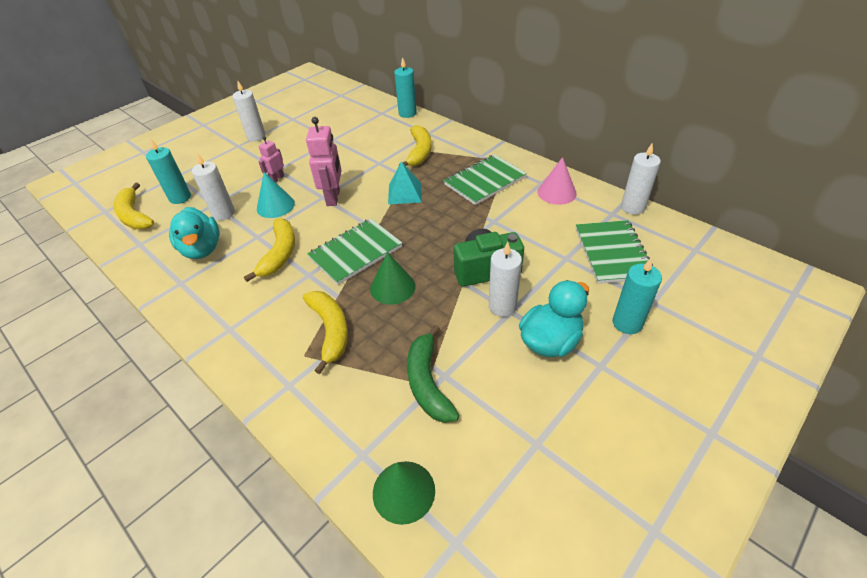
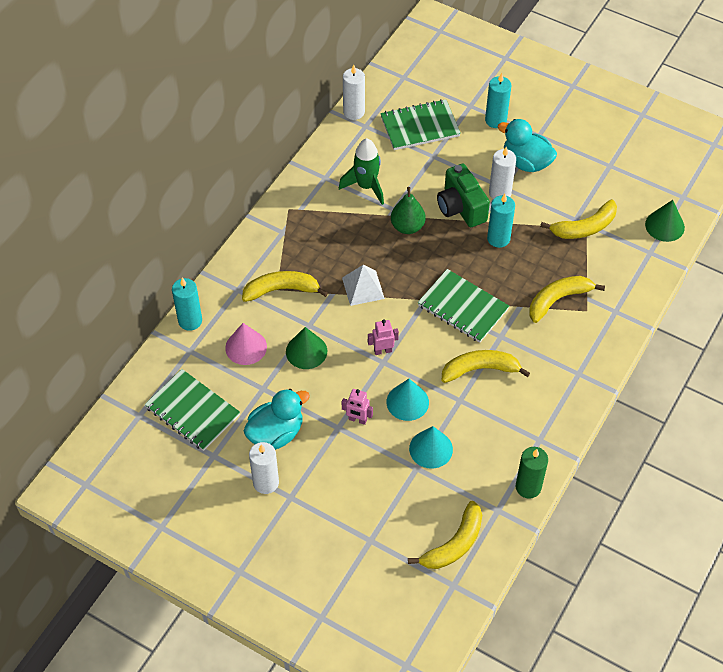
camera: 105 degrees left, 10 degrees up
(142, 266) = (528, 487): none -> green candle
(180, 198) = (412, 510): turquoise candle -> turquoise candle (498, 238)
(202, 249) = (490, 443): turquoise duck -> turquoise duck (276, 433)
(223, 213) = (431, 449): white candle -> turquoise cone
(333, 197) = (383, 350): pink robot -> pink robot, size x0.57
(392, 287) = (499, 268): green cone -> green cone (306, 351)
(404, 193) = (363, 288): turquoise pyramid -> white pyramid
(428, 382) = (584, 227): green banana -> yellow banana
(468, 227) = (407, 226): none -> green pear
(485, 181) = (330, 223): green notebook -> green notebook (192, 411)
(526, 206) = (366, 186): none -> green rocket
(556, 192) = (340, 165): pink cone -> pink cone (246, 347)

